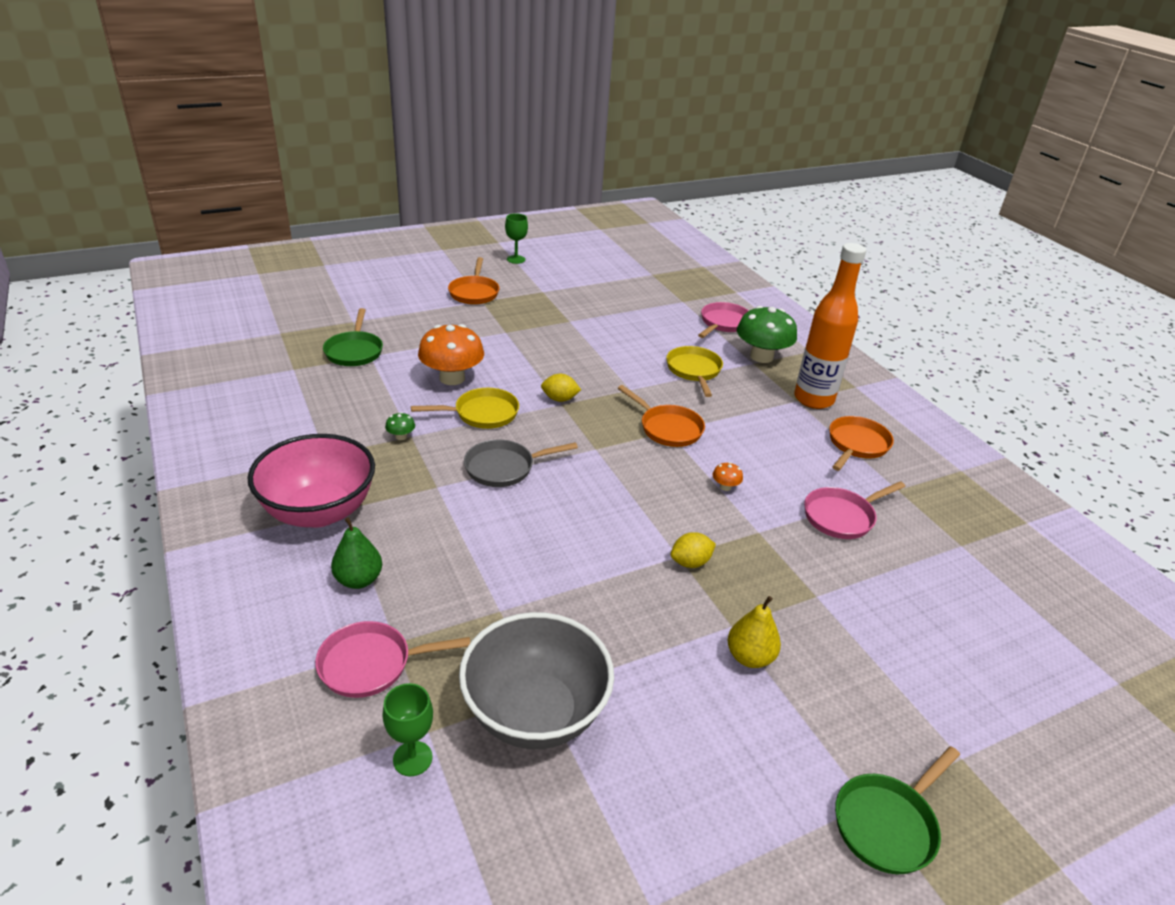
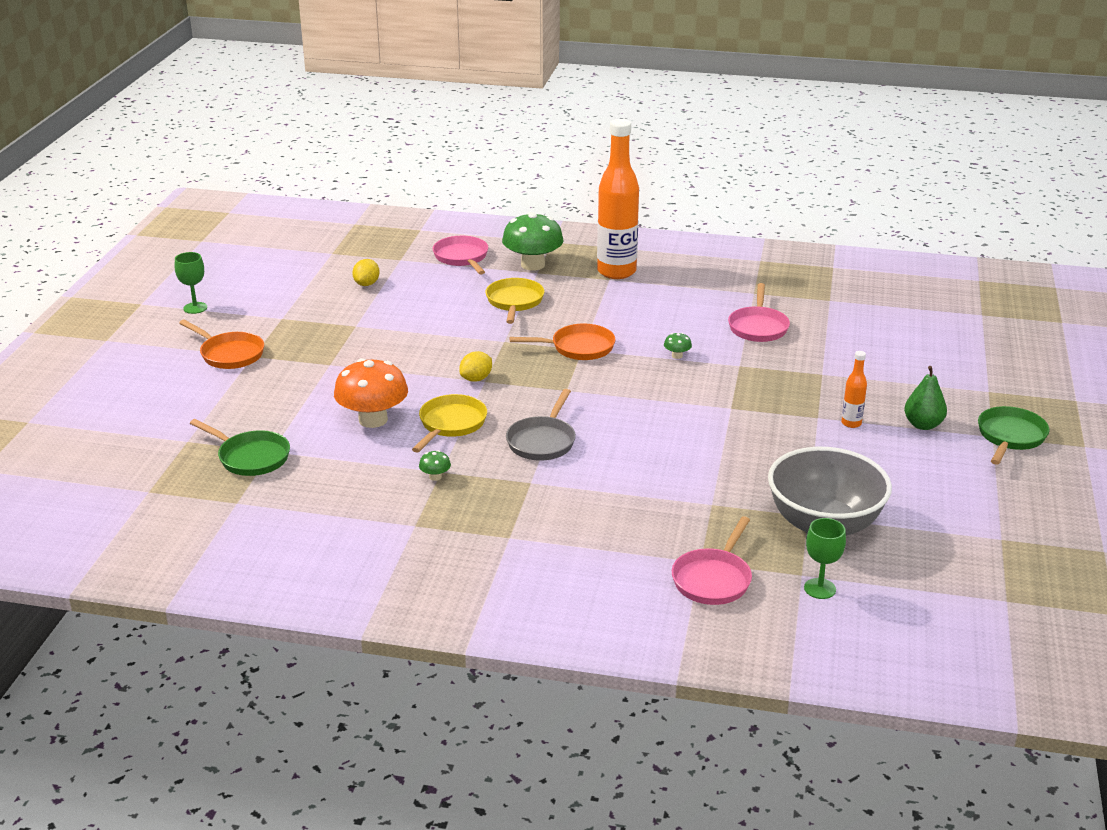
camera: 50 degrees left, 5 degrees down
(319, 511) = (498, 552): pink bowl -> none
(359, 580) = (611, 557): green pear -> green pear (923, 425)
(690, 562) = (742, 406): yellow lemon -> yellow lemon (367, 284)
(694, 371) = (514, 302): yellow pan -> yellow pan turned 60 degrees clockwise
(725, 487) = (677, 356): orange mushroom -> green mushroom
(750, 657) = (851, 423): yellow pear -> orange bottle
(856, 445) = (690, 283): orange pan -> none
(887, 824) = (1010, 437): green pan -> green pan turned 150 degrees counterclockwise

